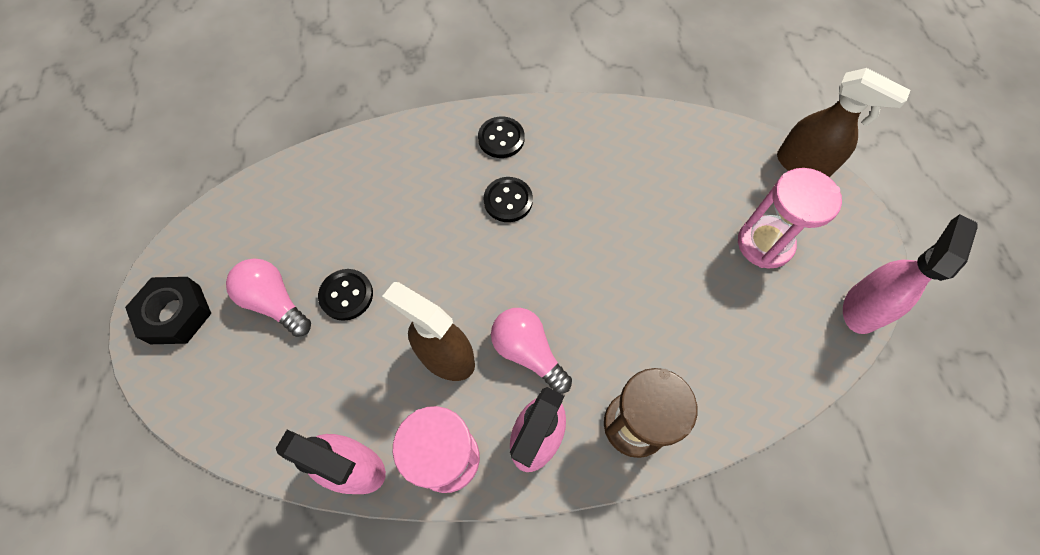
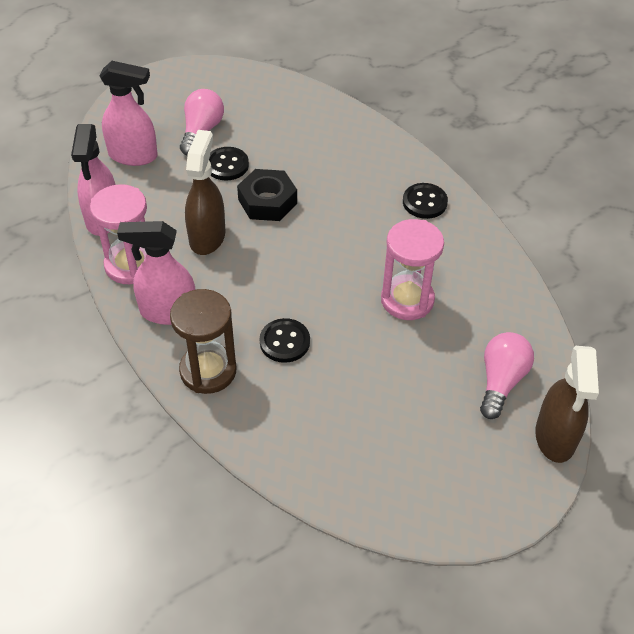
camera: 65 degrees right, 15 degrees down
(175, 314) = (167, 89): black nut -> black nut (267, 201)
(508, 200) = (365, 227): black button -> black button (284, 342)
(528, 352) = (236, 284): pink light bulb -> pink light bulb (501, 381)
(764, 244) = (437, 424): pink hourglass -> pink hourglass (407, 300)
(863, 307) = (414, 523): pink spray bottle -> pink spray bottle (133, 155)

